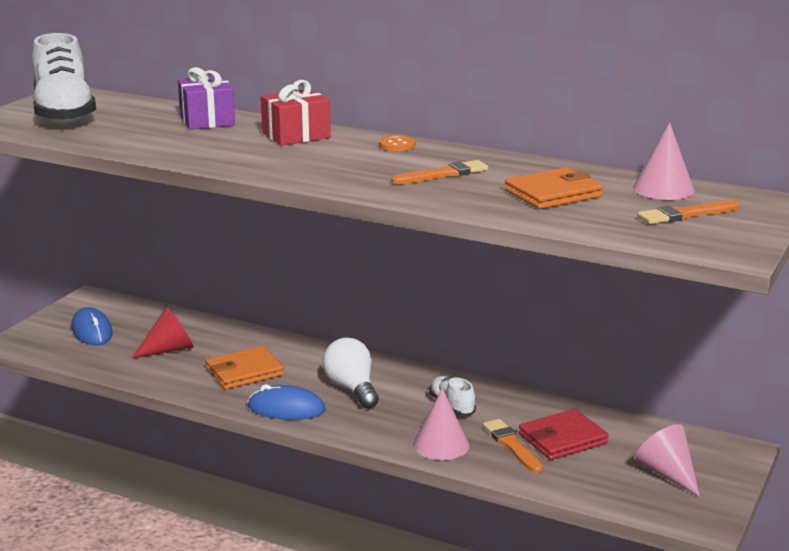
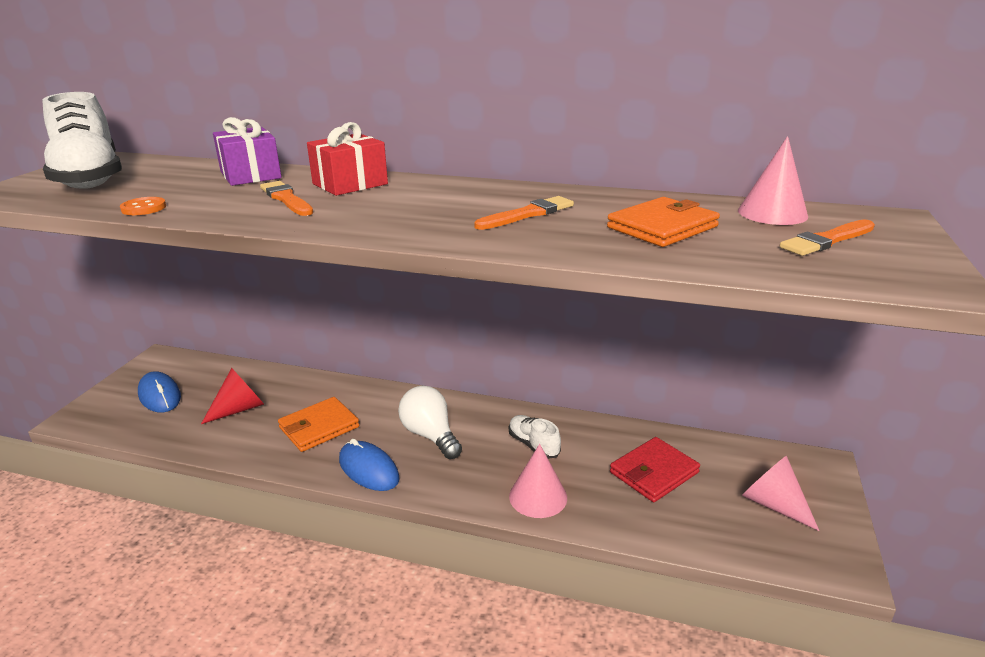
camera: 10 degrees left, 5 degrees up
(286, 409) = (368, 469): blue mouse -> blue mouse turned 45 degrees clockwise
(397, 145) = (462, 187): orange button -> orange button (144, 208)
(511, 445) = (608, 487): orange brush -> orange brush (286, 199)

